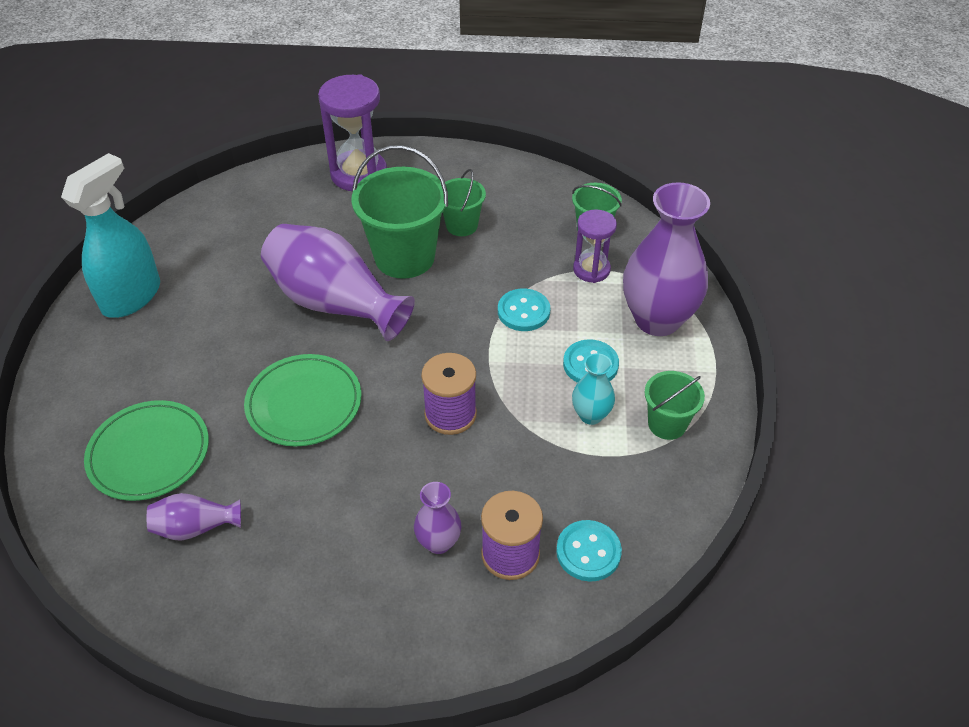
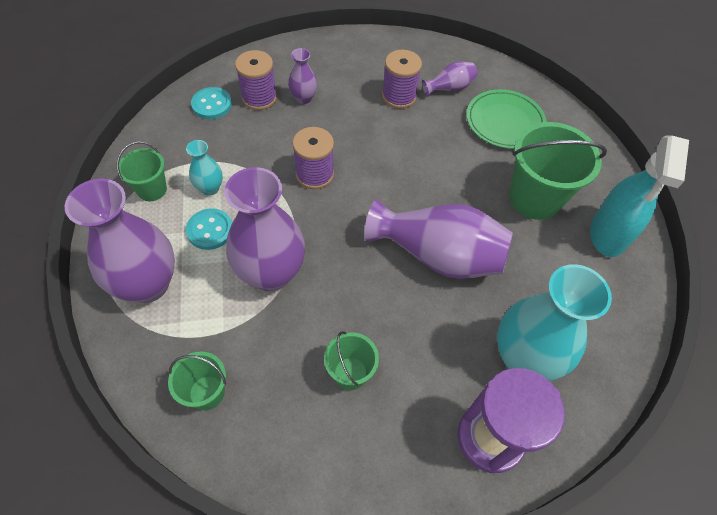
camera: 165 degrees right, 10 degrees up
(284, 523) = (399, 96): none -> purple spool
(298, 214) = (524, 357): none -> turquoise vase
(304, 403) = (422, 167): green plate -> none
(404, 257) = (395, 318): green bucket -> green bucket (534, 198)
(523, 311) = (271, 273): turquoise button -> purple vase
(591, 270) = (209, 334): purple hourglass -> none

